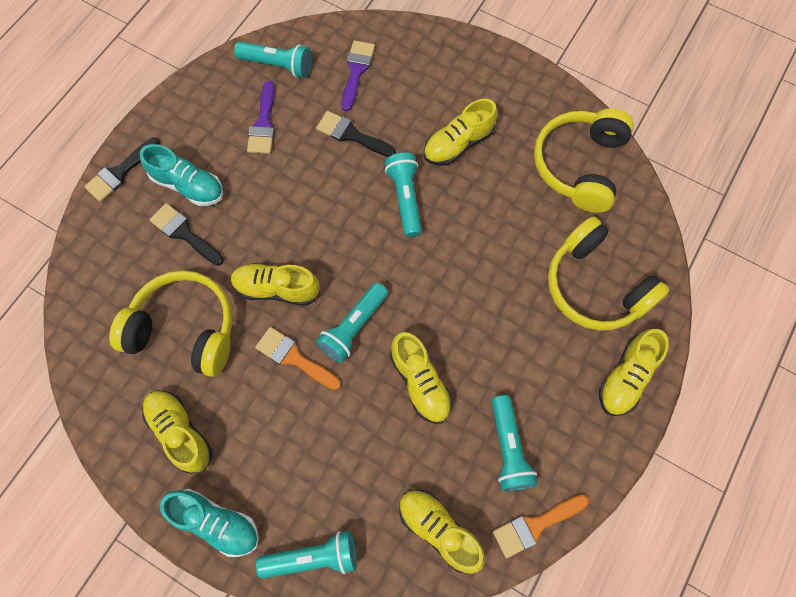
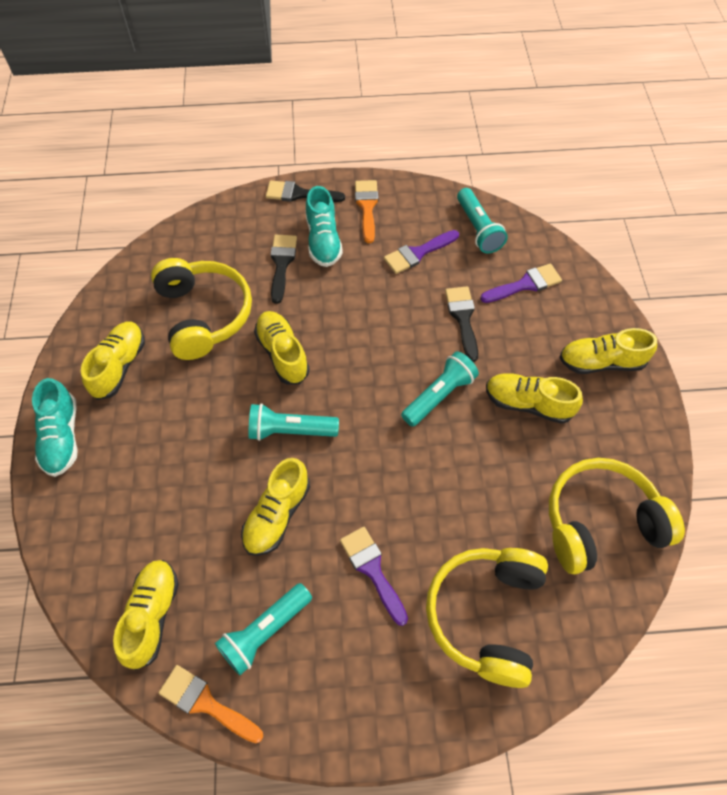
camera: 55 degrees right, 10 degrees down
(294, 358) = (232, 404): orange brush -> orange brush (367, 207)
(313, 557) = (71, 526): turquoise flashlight -> none
(512, 340) = (372, 570): none -> purple brush
(626, 377) = (413, 705): yellow shoe -> yellow shoe (601, 362)

